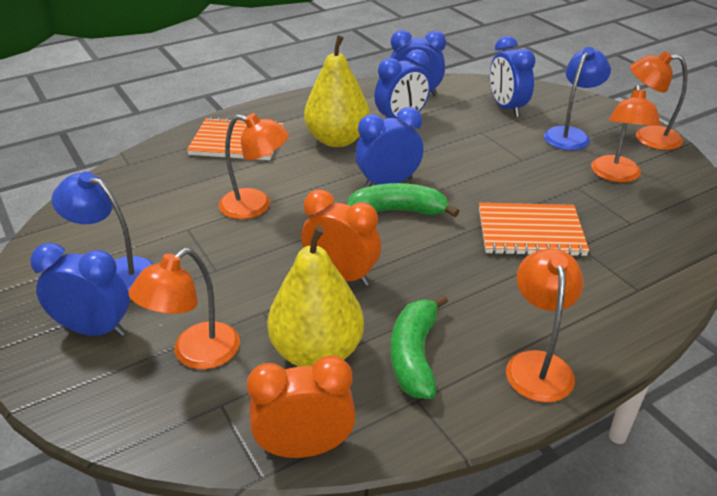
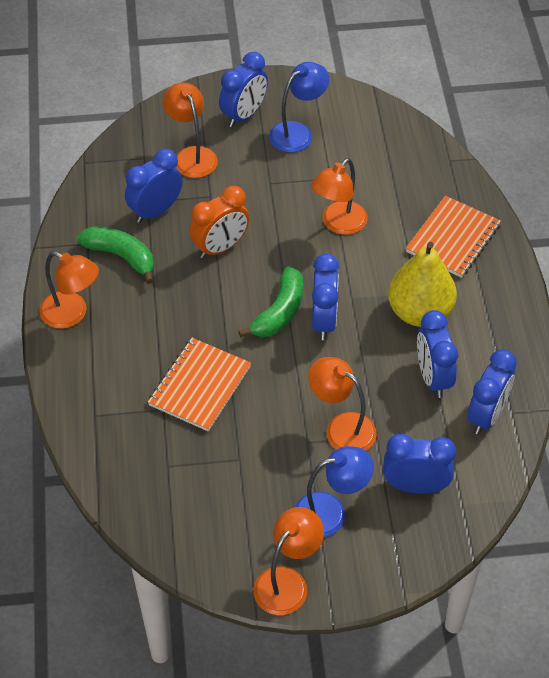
camera: 115 degrees right, 15 degrees up
(305, 448) = (90, 184): orange clock -> none
(317, 352) = (155, 211): yellow pear -> blue clock
(570, 134) = (330, 512): blue lamp -> blue lamp turned 75 degrees counterclockwise
(616, 175) = (239, 503): orange lamp -> orange lamp (341, 427)

